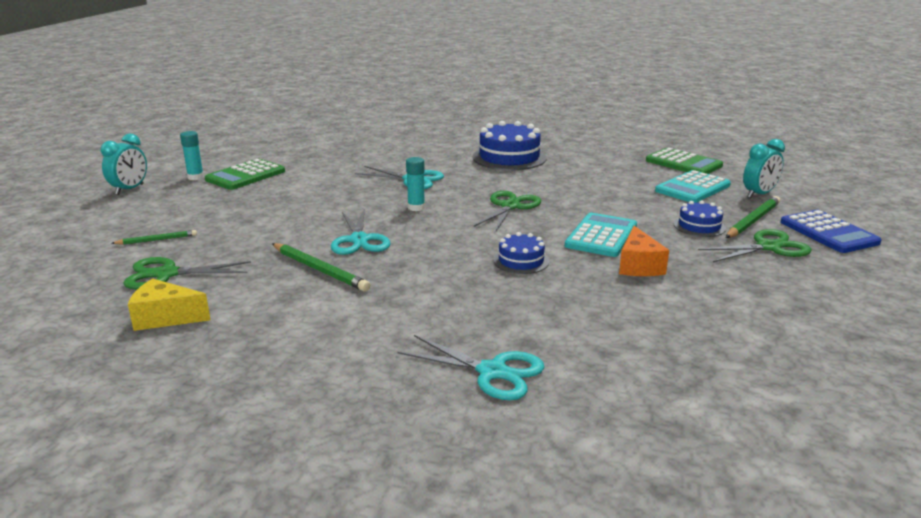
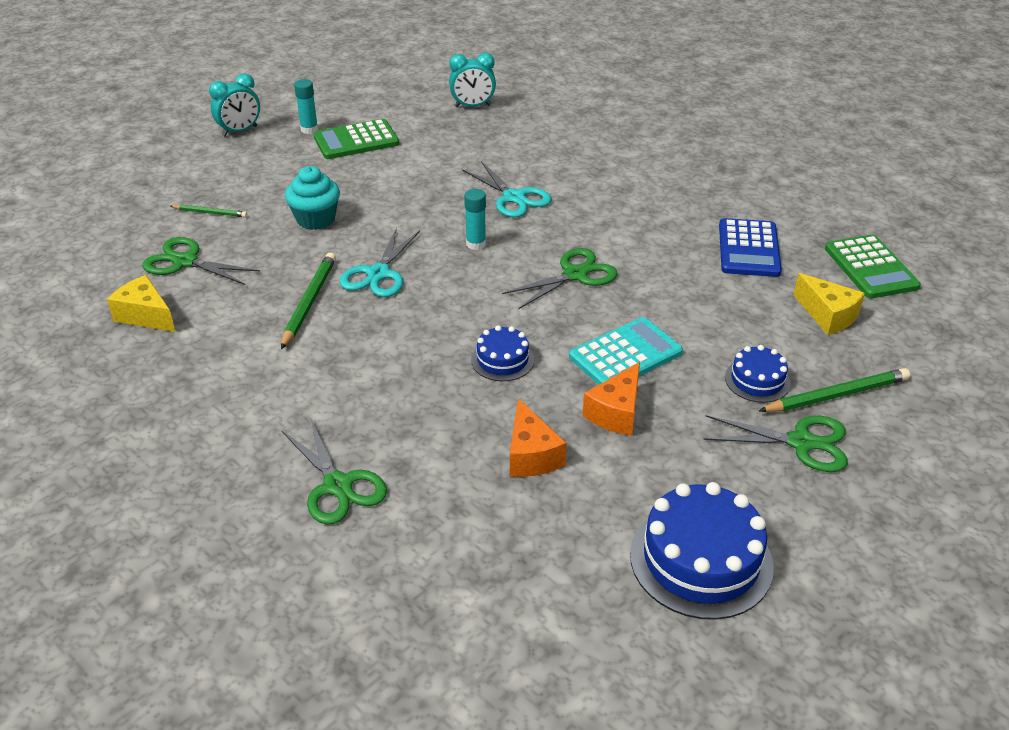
camera: 30 degrees right, 15 degrees up
(264, 223) = (316, 219): none -> turquoise cupcake
(319, 270) = (309, 302): green pencil -> green pencil turned 150 degrees counterclockwise
(492, 372) = (338, 485): turquoise scissors -> green scissors
(509, 157) = (658, 192): blue cake -> blue cake (701, 560)
(615, 305) = (531, 455): none -> orange cheese
(692, 188) = (827, 315): turquoise calculator -> yellow cheese
(759, 194) = (903, 355): turquoise clock -> turquoise clock (472, 106)
(828, 232) = (911, 449): blue calculator -> blue calculator (749, 249)

